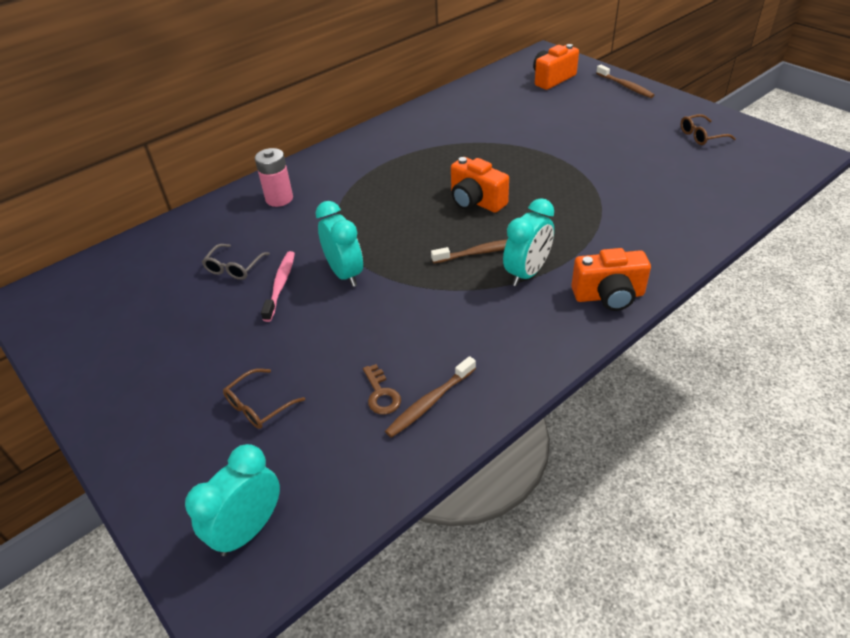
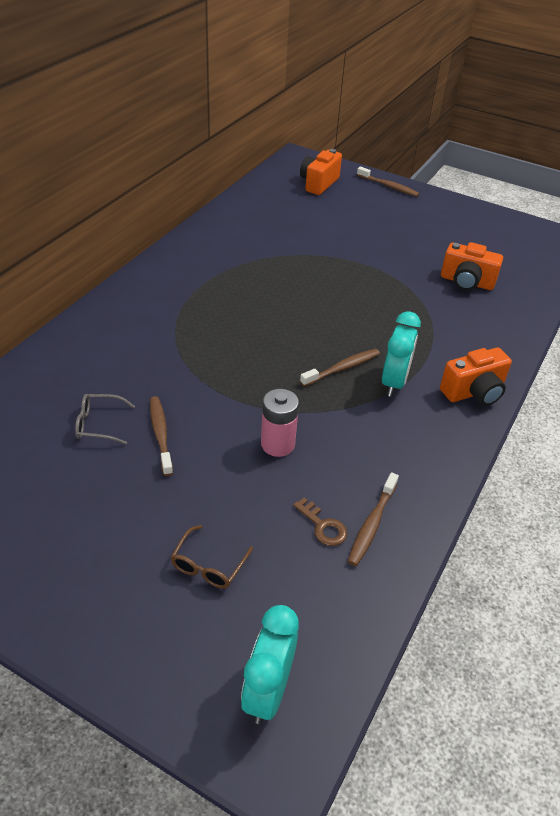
camera: 25 degrees left, 0 degrees up
(234, 268) = (99, 424): grey glasses -> grey glasses turned 90 degrees clockwise
(279, 199) = (106, 340): pink battery -> pink battery (277, 444)
(280, 285) = (160, 434): pink toothbrush -> brown toothbrush
(345, 274) = (222, 411): turquoise clock -> none
(476, 201) = (311, 317): orange camera -> orange camera (466, 282)
(701, 136) = (476, 230): brown glasses -> none

